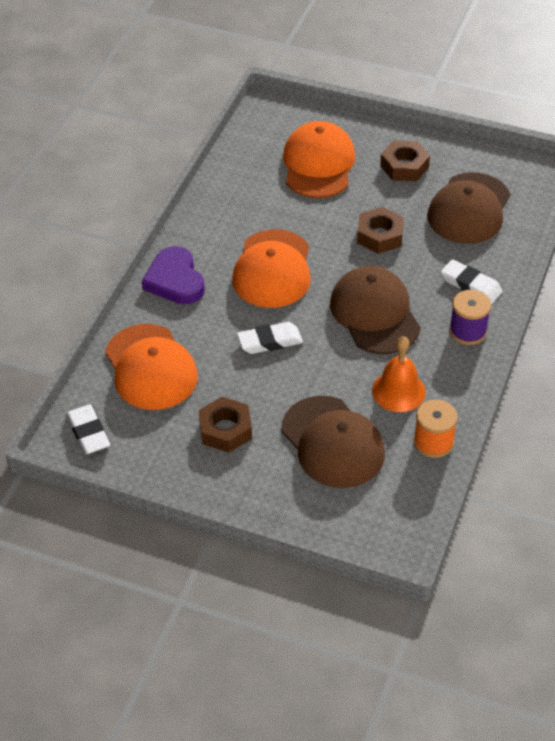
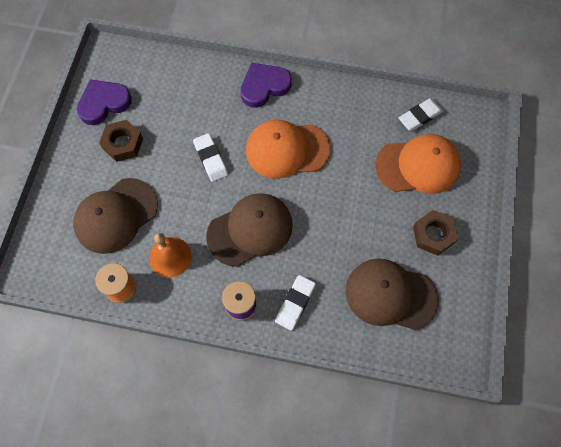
camera: 80 degrees right, 20 degrees up
(88, 432) = (115, 62): white eraser -> white eraser (420, 116)
(151, 367) = (176, 87): orange cap -> none
(154, 448) = (104, 103): none -> purple heart
(380, 235) = (341, 224): brown nut -> none

